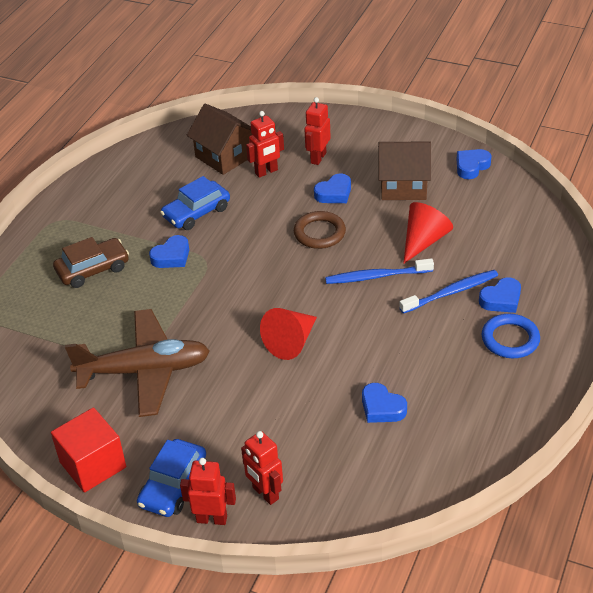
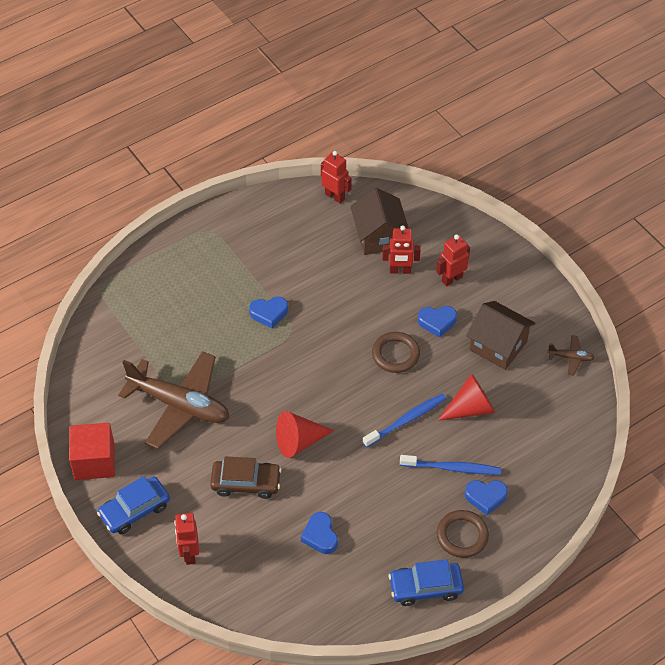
camera: 30 degrees right, 10 degrees up
(93, 269) = (204, 293): brown car -> brown car (246, 483)
(196, 213) = (317, 281): blue car -> blue car (425, 587)
(212, 519) = (141, 551): red robot -> red robot (335, 196)
(376, 276) = (407, 420): blue toothbrush -> blue toothbrush turned 120 degrees clockwise
(471, 166) = (571, 357): blue heart -> brown plane
(510, 339) = (462, 536): blue ring -> brown ring

